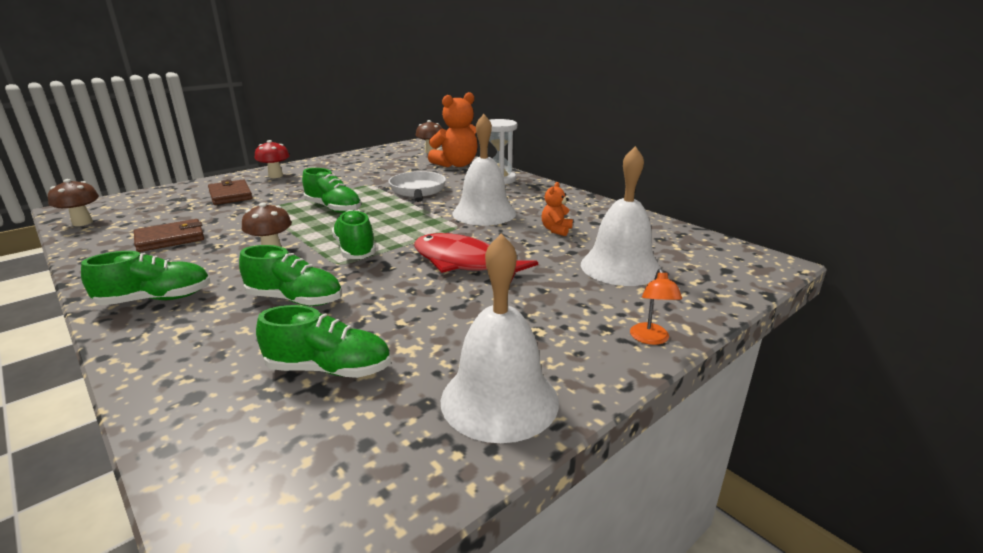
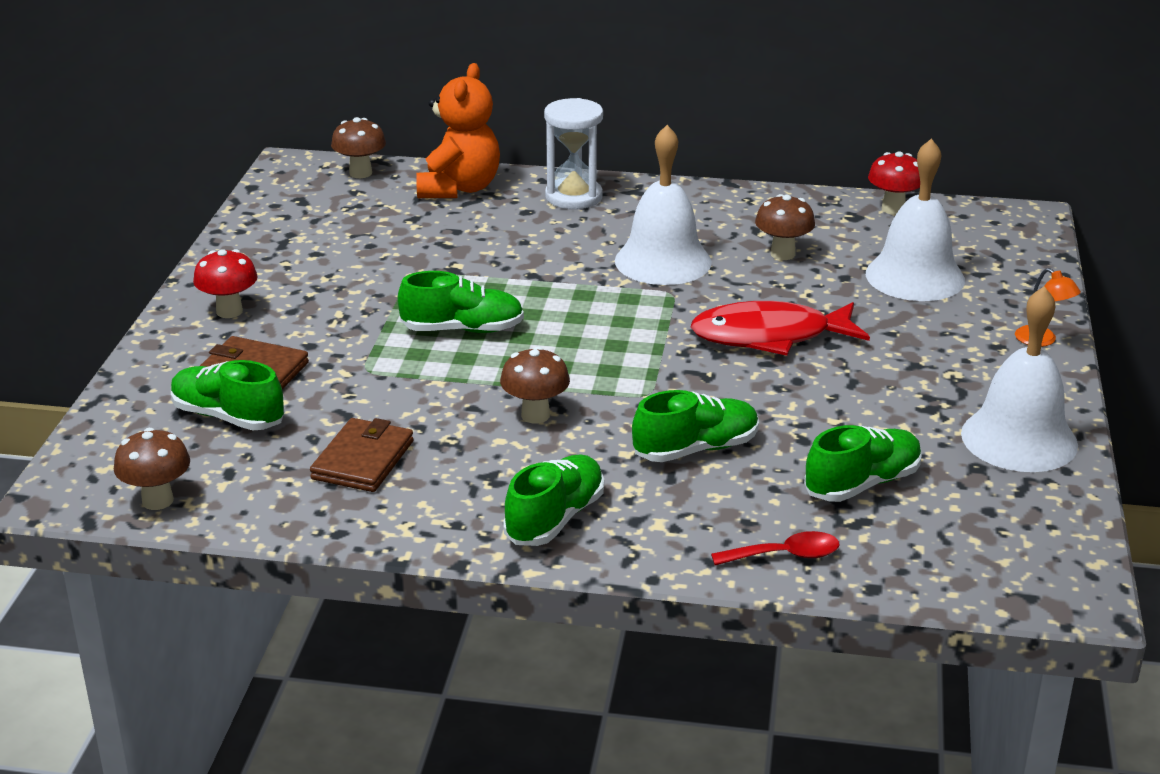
camera: 40 degrees left, 5 degrees up
(184, 388) = (785, 555): none -> red spoon
(355, 249) = (625, 371): green shoe -> green shoe (228, 417)
(417, 191) = (509, 258): white pan -> none
(556, 230) = (782, 254): orange teddy bear -> brown mushroom
(672, 231) = (893, 209): none -> red mushroom

